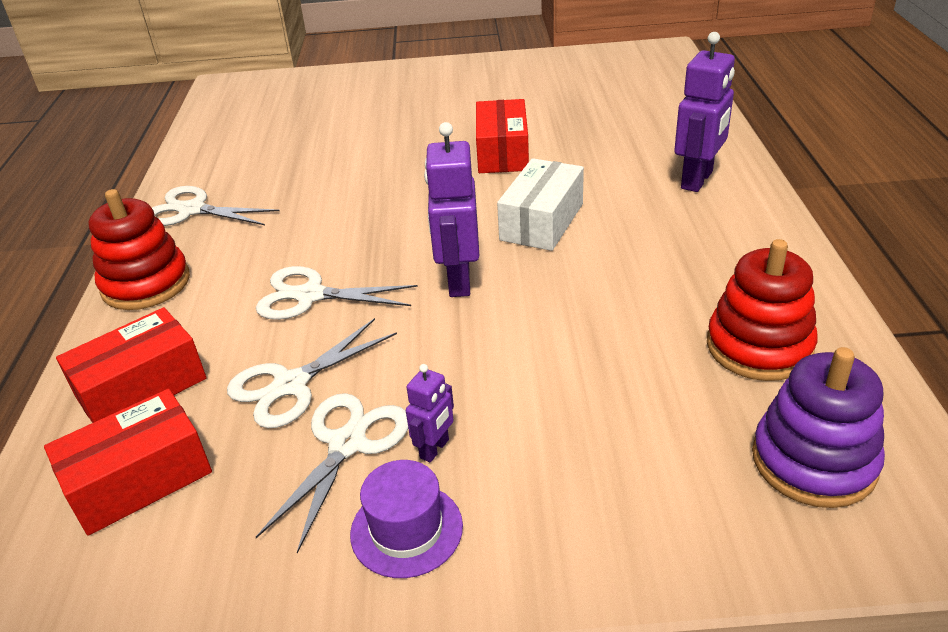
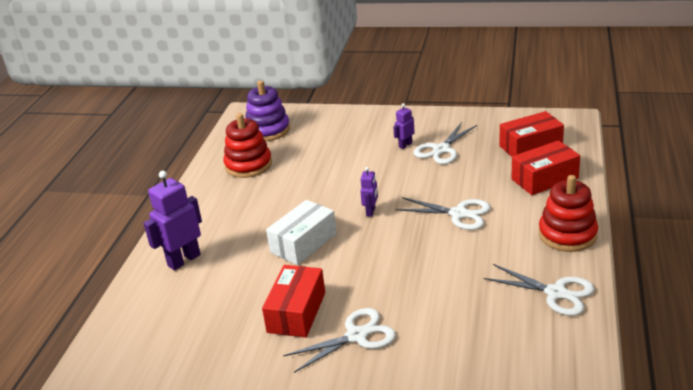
camera: 165 degrees left, 5 degrees down
(291, 385) = (467, 172): white scissors -> white scissors (356, 336)
(406, 529) = (421, 125): purple hat -> none
(458, 281) = (371, 211): purple robot -> purple robot, size x0.52

